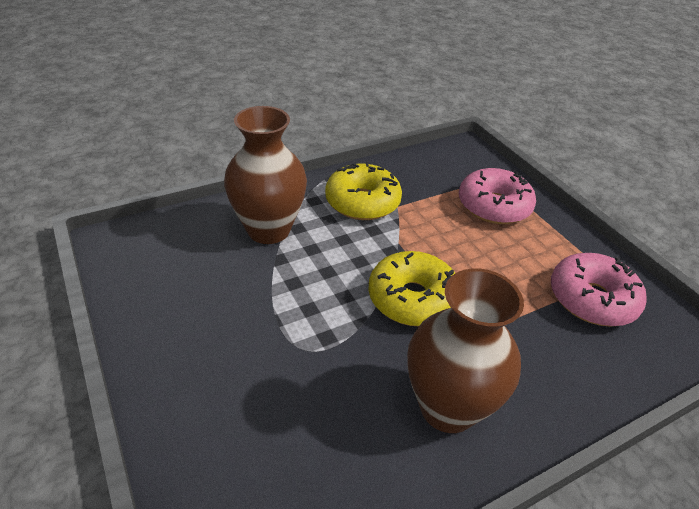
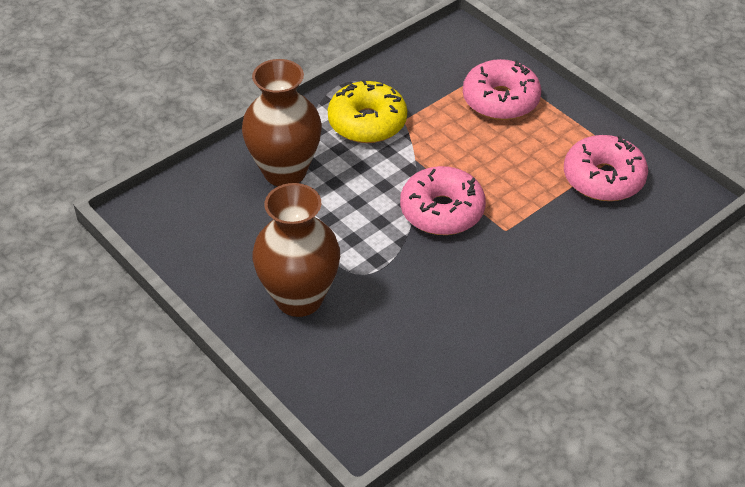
camera: 10 degrees left, 5 degrees up
(412, 298) = (442, 211): yellow donut -> pink donut
(447, 407) = (492, 293): brown vase -> brown vase (299, 298)

